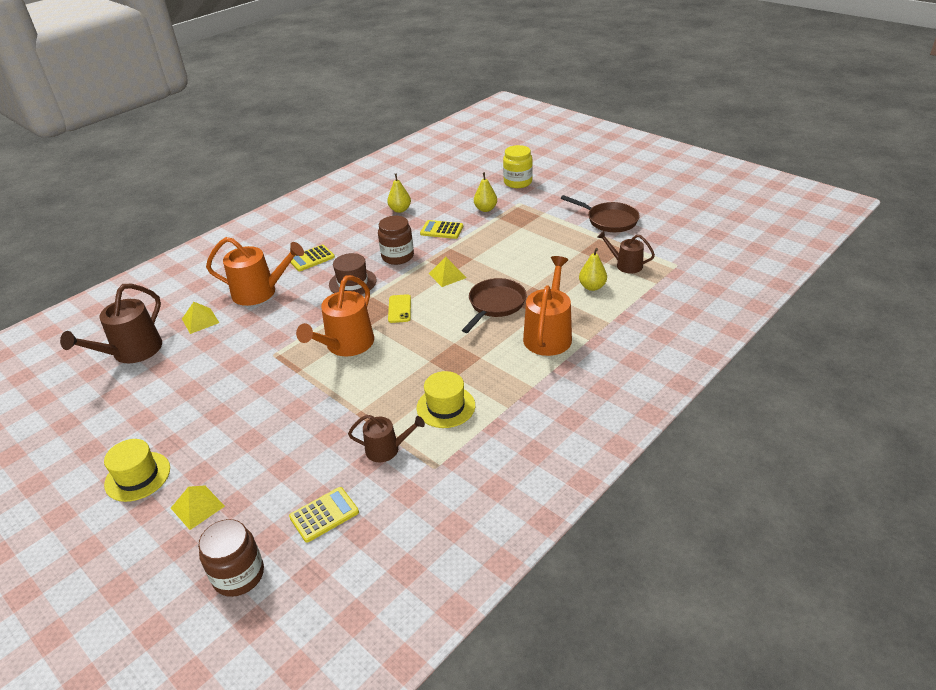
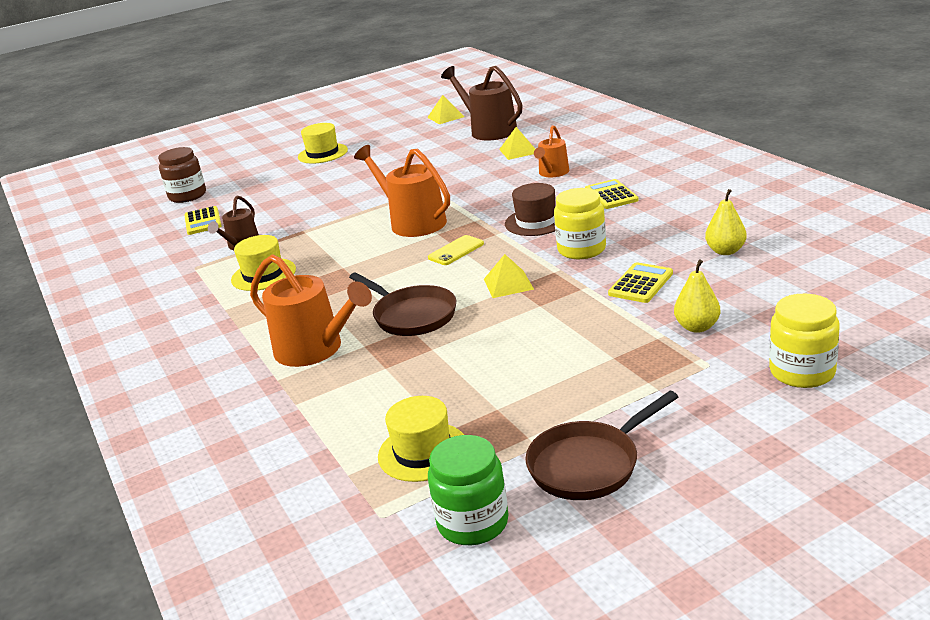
camera: 110 degrees right, 10 degrees down
(197, 507) = (267, 176): yellow pyramid -> yellow pyramid (446, 117)
(260, 292) = (552, 173): orange watering can -> orange watering can, size x0.59
(397, 256) = (581, 249): brown jar -> yellow jar
(399, 309) = (456, 251): yellow phone -> yellow phone turned 60 degrees counterclockwise
(592, 287) = (389, 403): yellow pear -> none
(625, 265) = (423, 452): brown watering can -> yellow hat
(663, 240) = (473, 522): none -> green jar

